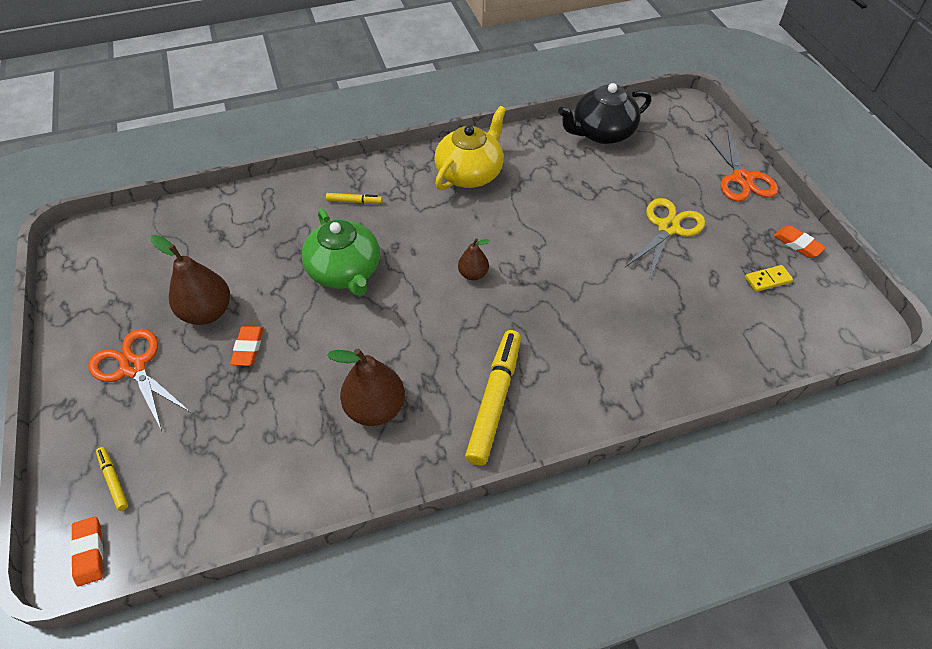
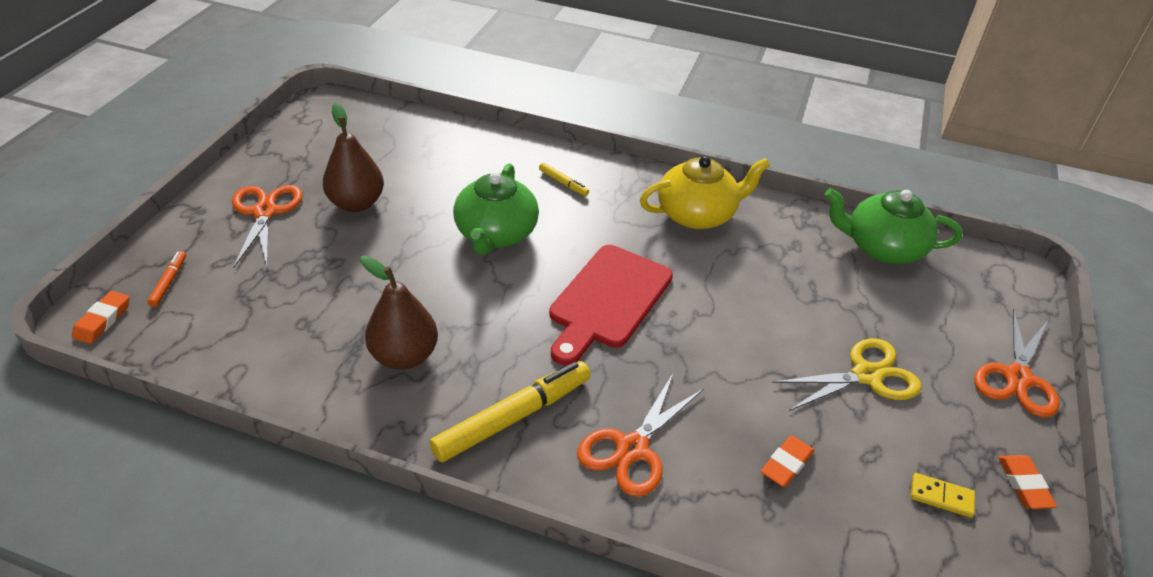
camera: 35 degrees right, 10 degrees down
(113, 480) = (169, 282): yellow marker -> orange marker
(248, 348) = (358, 247): orange eraser -> orange eraser (786, 464)
(473, 274) = (608, 300): brown pear -> red cutting board
(586, 368) = (632, 448): none -> orange scissors
(602, 133) = (882, 247): black teapot -> green teapot

